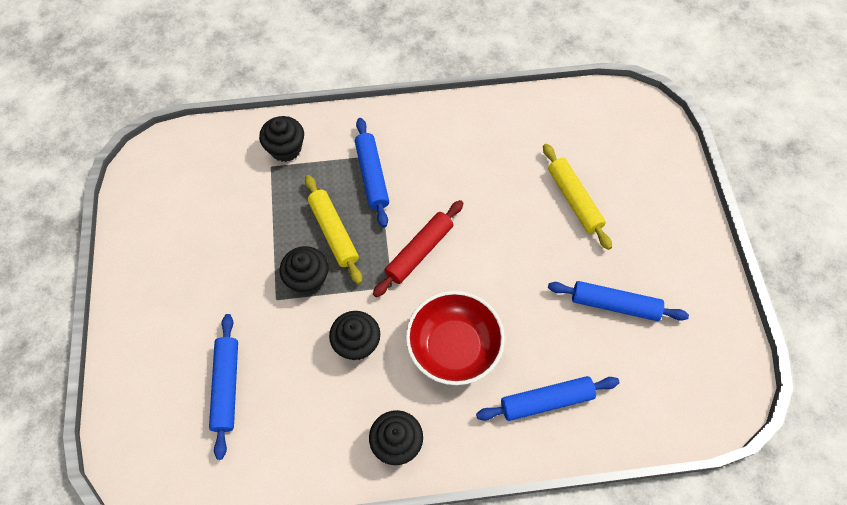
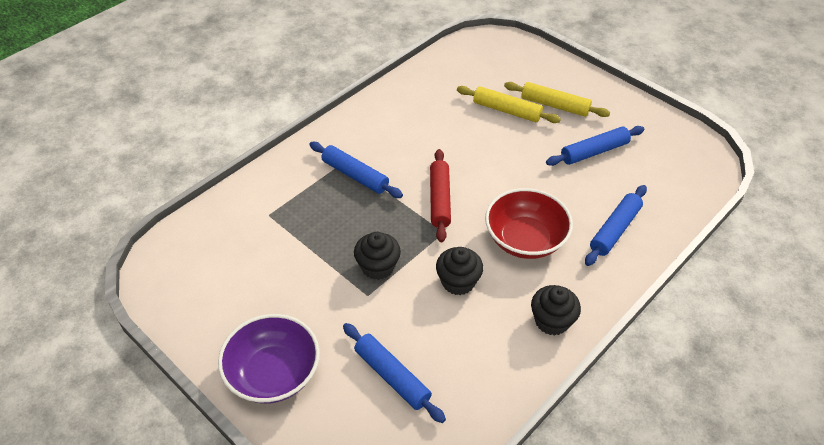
camera: 40 degrees left, 15 degrees down
(149, 314) = (273, 373): none -> purple bowl
(285, 149) = (268, 197): black cupcake -> none
(333, 232) = (365, 226): yellow rolling pin -> yellow rolling pin (554, 105)

